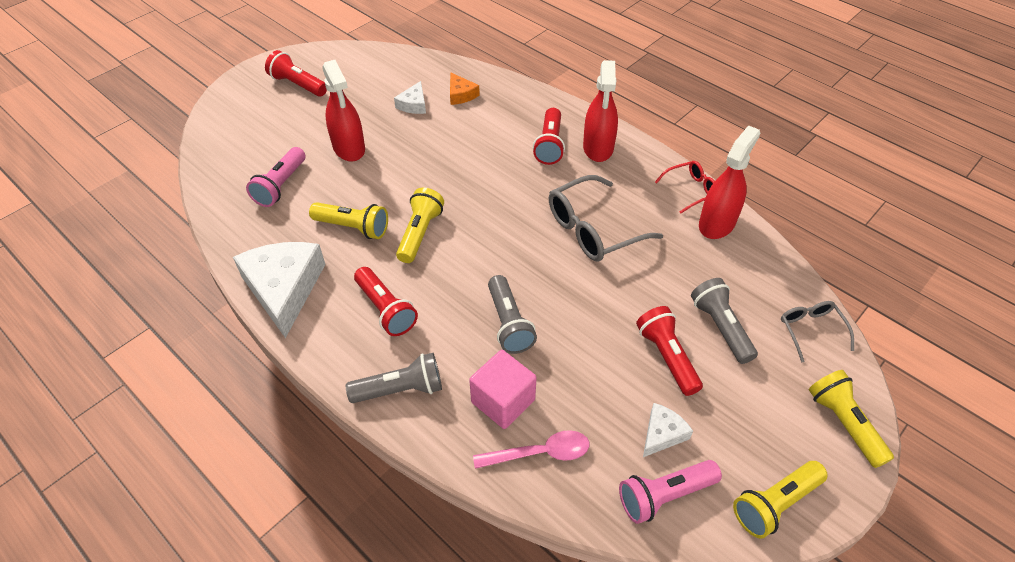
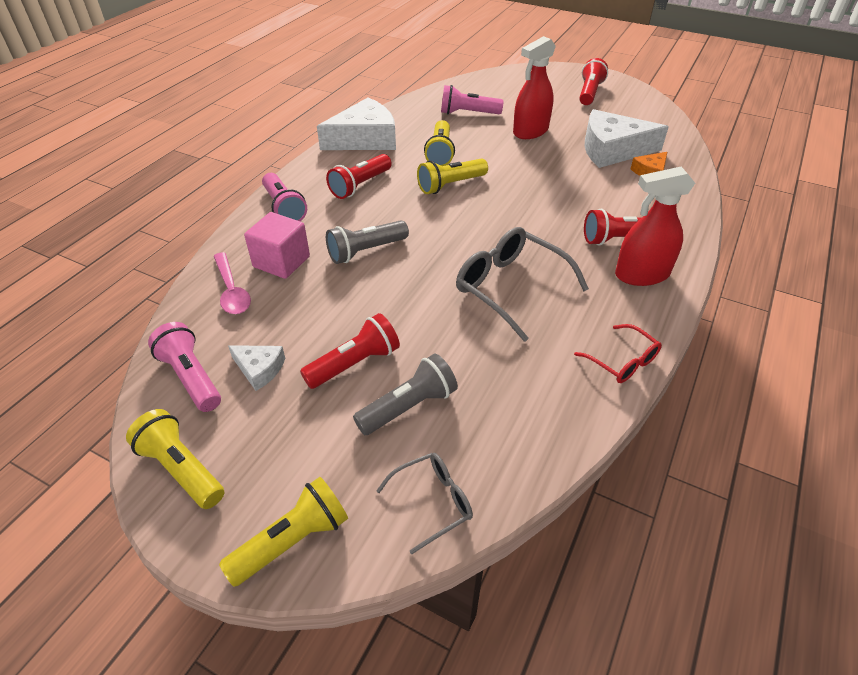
camera: 75 degrees right, 5 degrees down
(401, 389) = (284, 208): grey flashlight -> pink flashlight
(413, 104) = (612, 150): white cheese -> white cheese, size x2.07
(420, 233) = (450, 185): yellow flashlight -> yellow flashlight turned 150 degrees clockwise
(717, 223) = (577, 391): red spray bottle -> none

